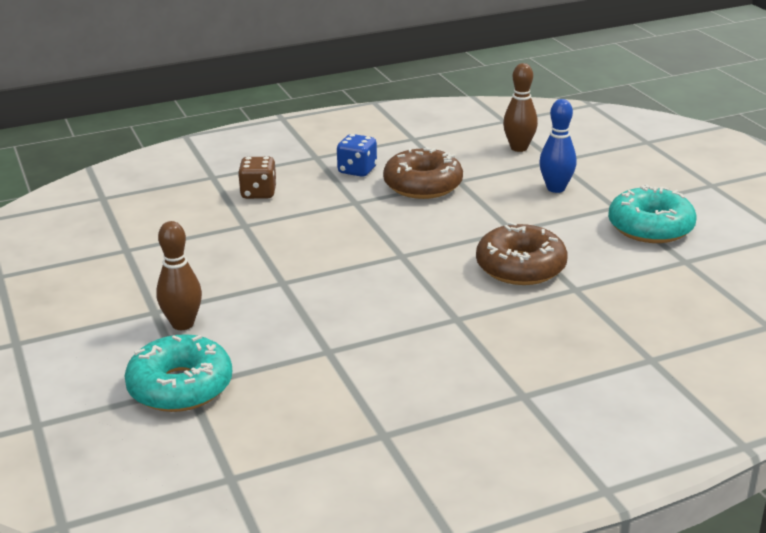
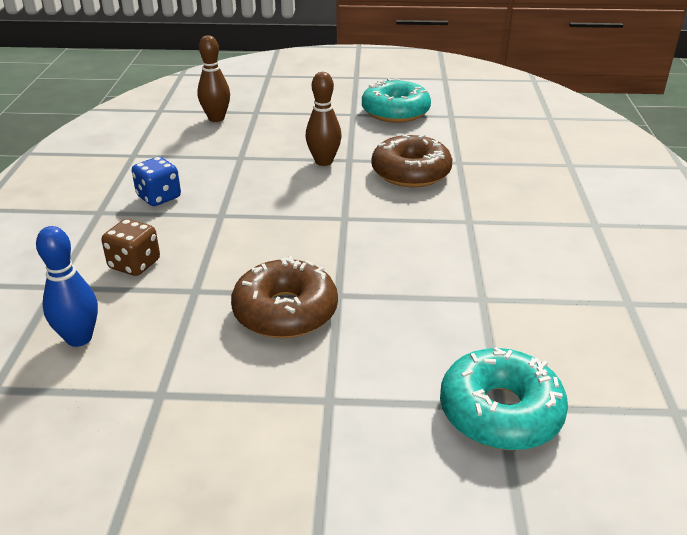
camera: 65 degrees left, 5 degrees up
(182, 324) = (373, 382): brown bowling pin -> brown bowling pin (323, 161)
(423, 185) = (229, 174): brown donut -> brown donut (285, 311)
(556, 188) = (301, 125): blue bowling pin -> blue bowling pin (79, 338)

